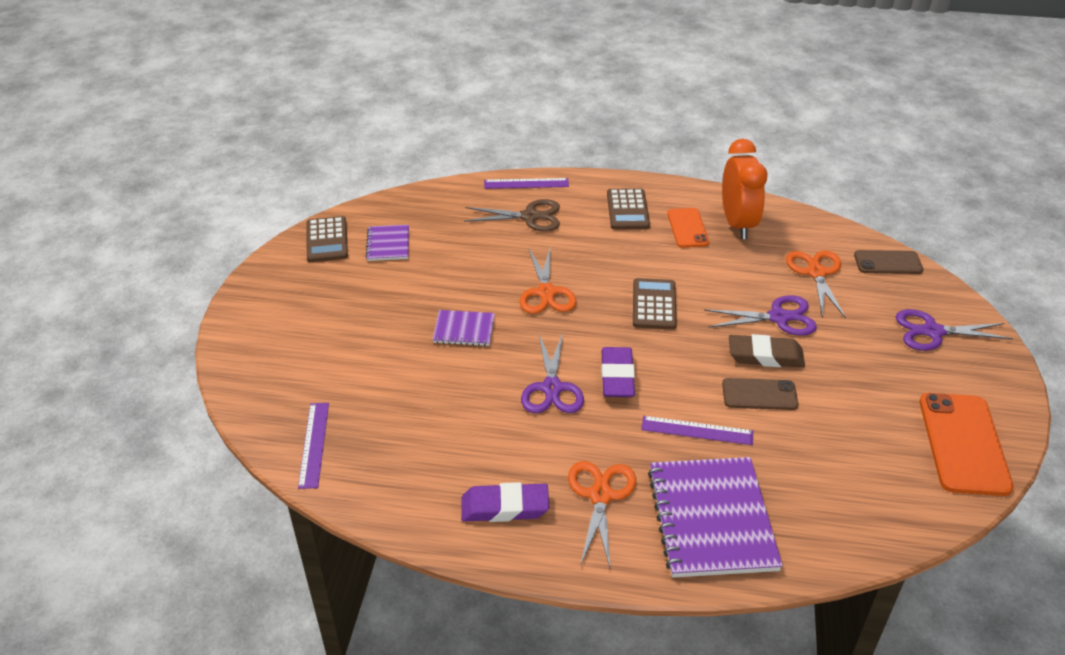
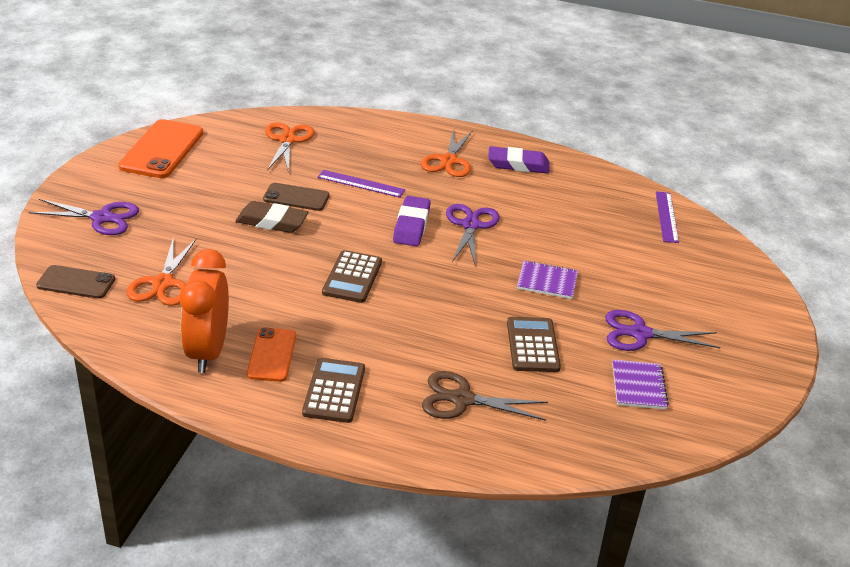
camera: 175 degrees left, 5 degrees down
(327, 240) = (715, 403): brown calculator -> brown calculator (533, 345)
(526, 183) = (458, 454): purple ruler -> none
(546, 293) = (460, 304): orange scissors -> orange scissors (287, 140)
(711, 519) = (376, 141): purple notebook -> none
(779, 317) = (235, 249): purple scissors -> purple scissors (639, 334)

